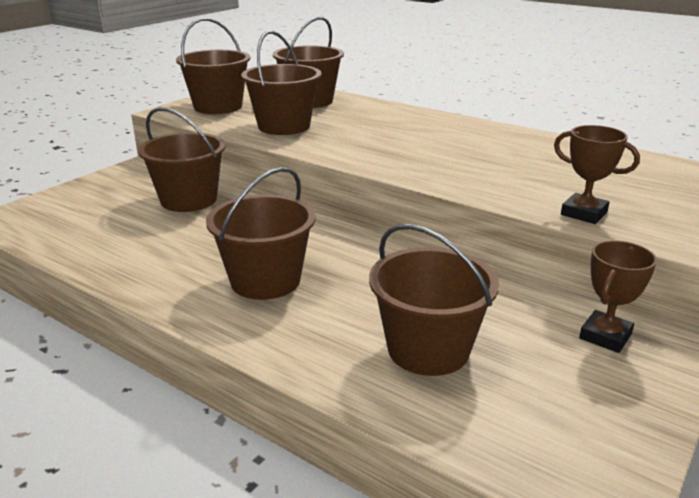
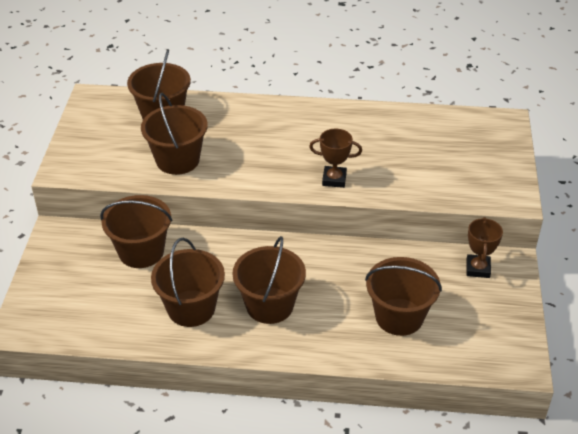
camera: 30 degrees left, 15 degrees up
(218, 107) = (95, 150): brown bucket -> brown bucket (191, 308)
(584, 213) = (439, 191): brown trophy -> brown trophy (334, 179)

